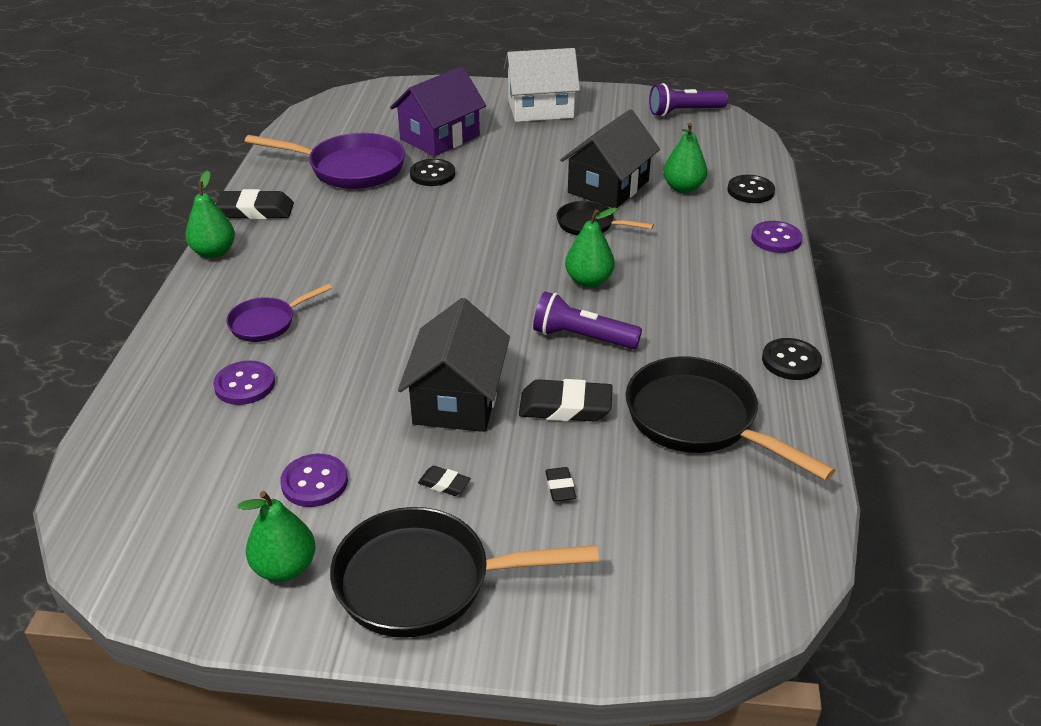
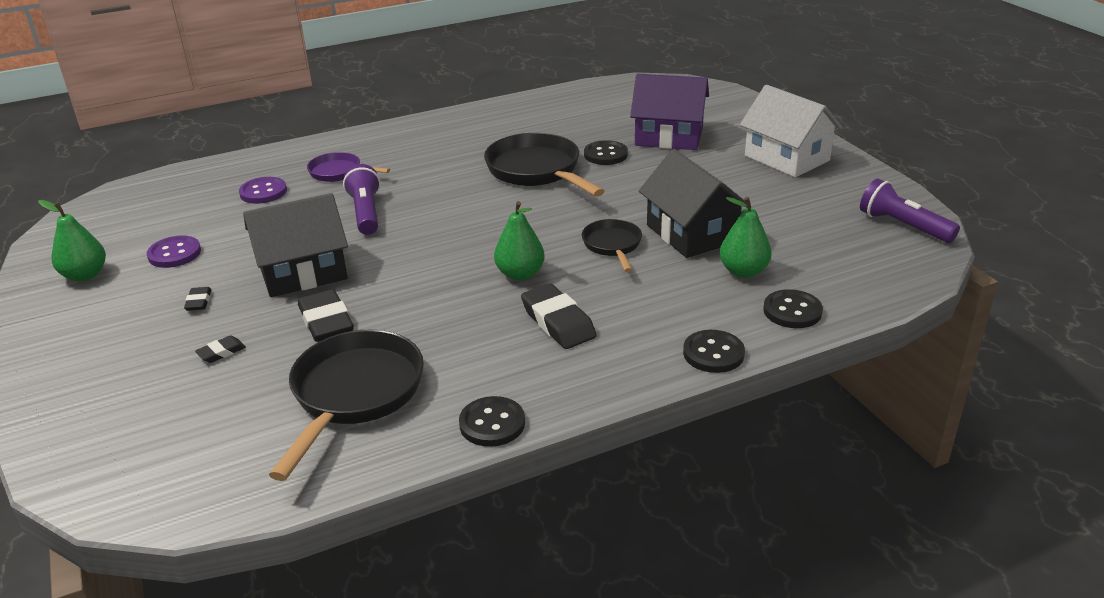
camera: 60 degrees right, 5 degrees down
(214, 252) = (406, 125): green pear -> none
(256, 210) = (473, 117): black eraser -> black eraser (558, 322)
(350, 168) = (572, 123): purple pan -> none
(425, 581) = (91, 331): black pan -> black pan (537, 171)
(582, 337) = (431, 298): purple flashlight -> purple flashlight (366, 213)
(608, 187) = (691, 233): black house -> black house turned 60 degrees clockwise
(776, 239) = (713, 353): purple button -> black button

